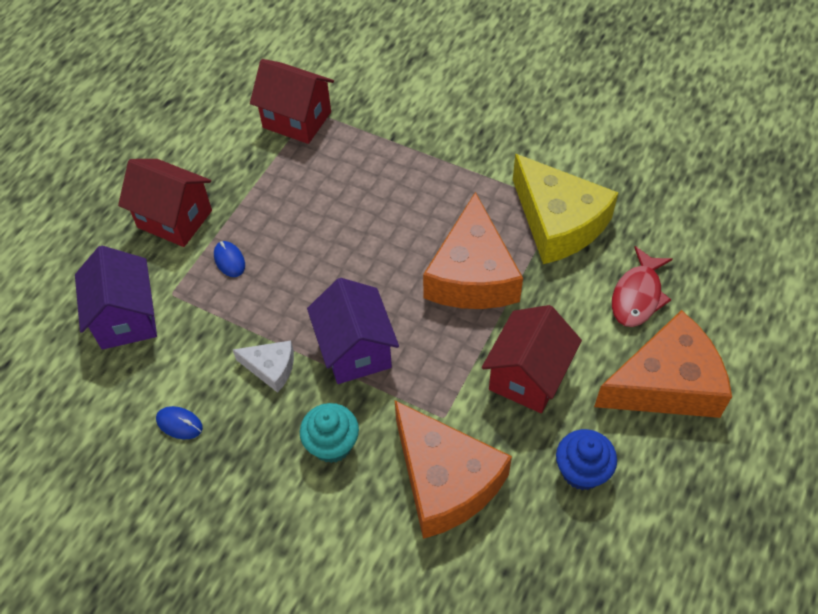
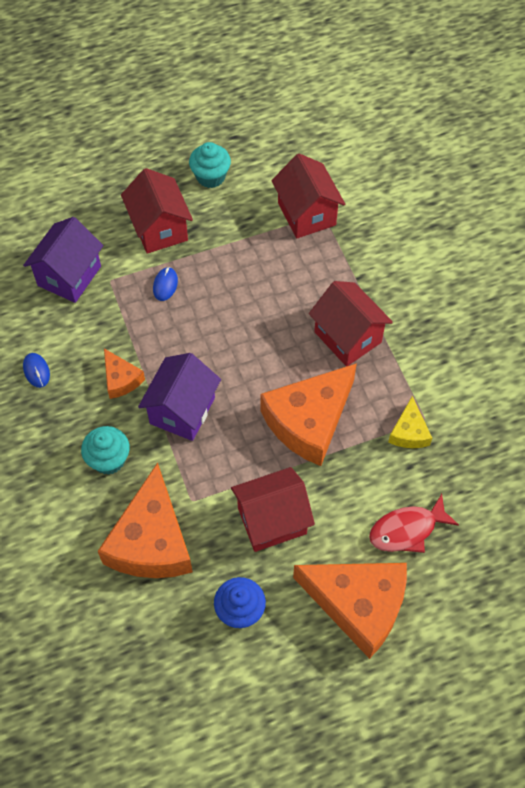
camera: 40 degrees right, 5 degrees up
(179, 146) = (210, 177): none -> turquoise cupcake
(271, 368) = (121, 379): white cheese -> orange cheese
(433, 188) = (347, 337): none -> red house
(558, 222) = (409, 432): yellow cheese -> yellow cheese, size x0.49

